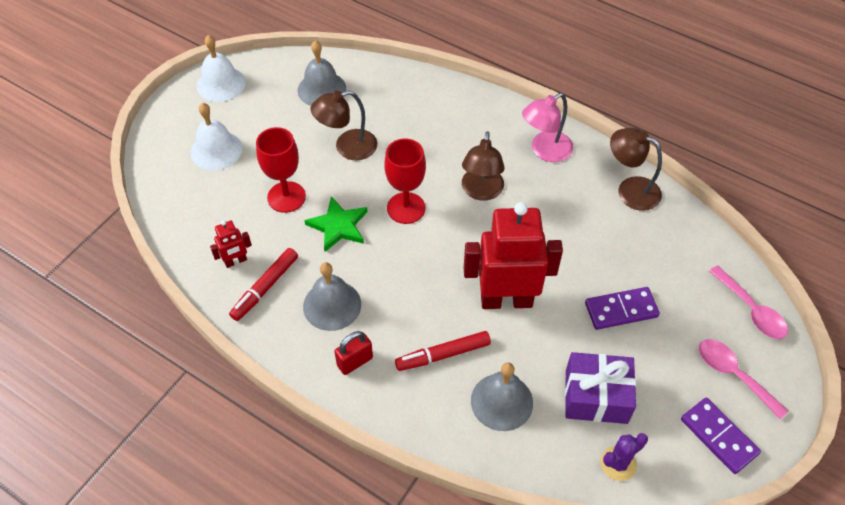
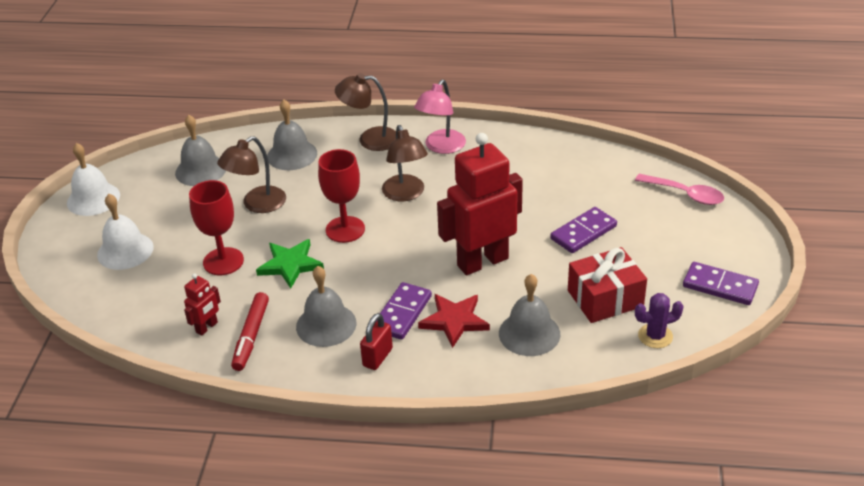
camera: 25 degrees left, 15 degrees down
(402, 324) = (402, 313): none -> purple domino
(407, 104) = (292, 155): none -> grey bell
(443, 354) = (454, 321): red marker -> red star
(596, 396) = (605, 298): purple gift -> red gift
(618, 463) = (655, 336): purple cactus -> purple cactus turned 45 degrees clockwise
(630, 190) = (533, 149): brown lamp -> brown lamp (370, 139)
(733, 375) = (702, 241): pink spoon -> none

